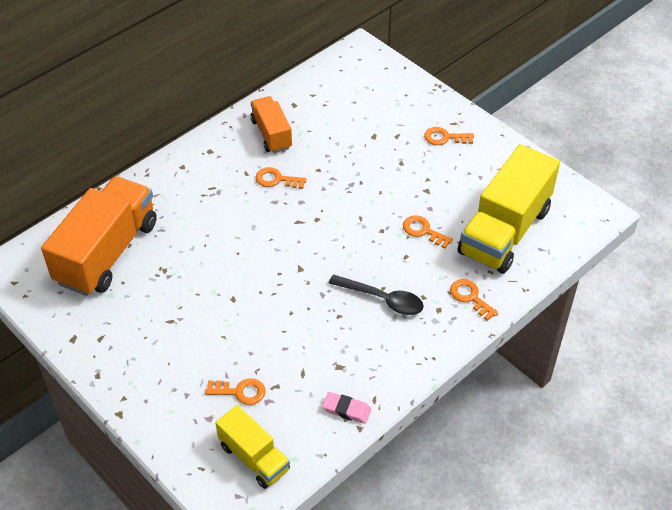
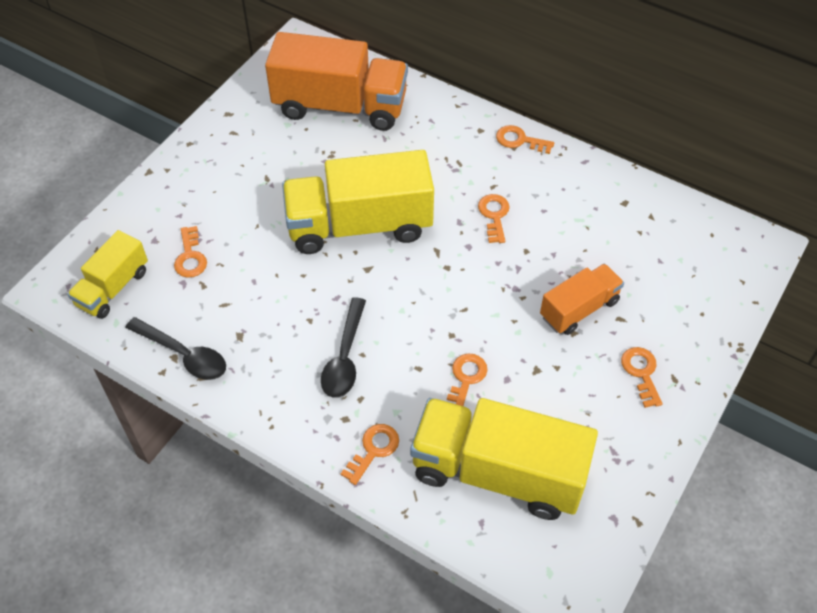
camera: 75 degrees right, 5 degrees up
(205, 146) = (519, 140): none -> orange key
(252, 265) = (359, 225): none -> yellow truck
(271, 134) = (565, 193): orange truck -> orange truck (579, 309)
(346, 410) = (183, 355): pink eraser -> black spoon

